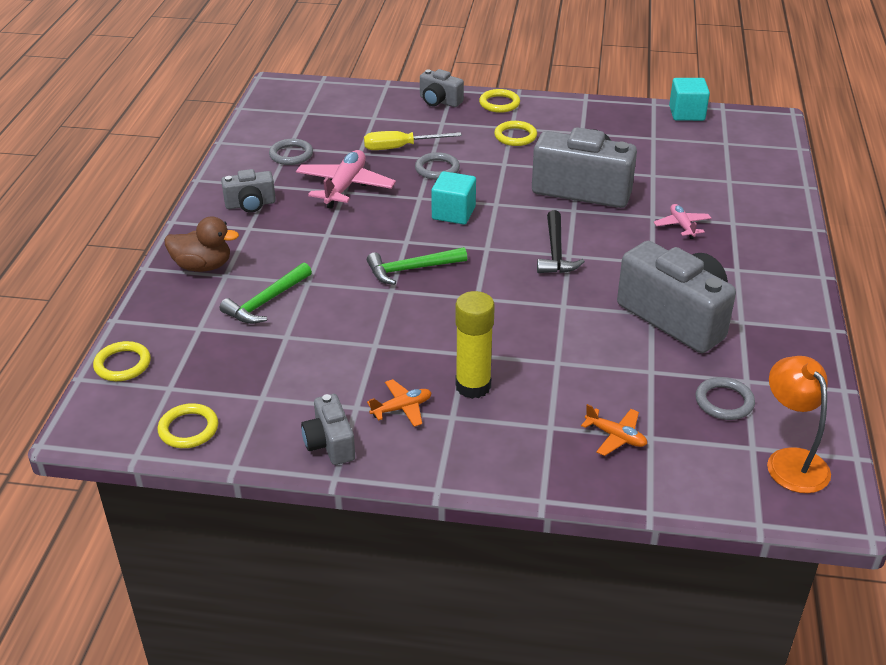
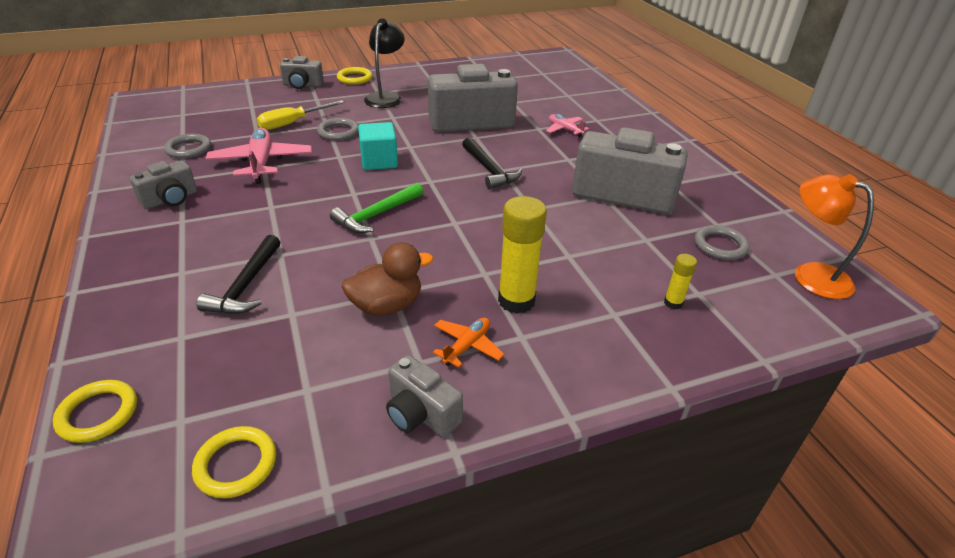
camera: 30 degrees left, 0 degrees up
(203, 266) = (148, 270): brown duck -> brown duck (387, 305)
(266, 301) = (246, 285): green hammer -> black hammer
(515, 136) = (386, 97): yellow ring -> black lamp
(615, 436) = (673, 303): orange plane -> yellow glue stick
(686, 113) = (499, 61): turquoise cube -> none

